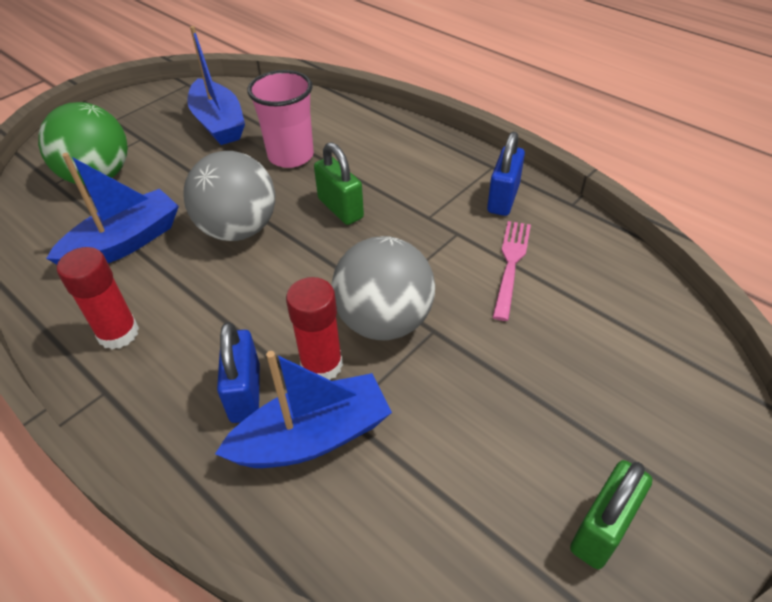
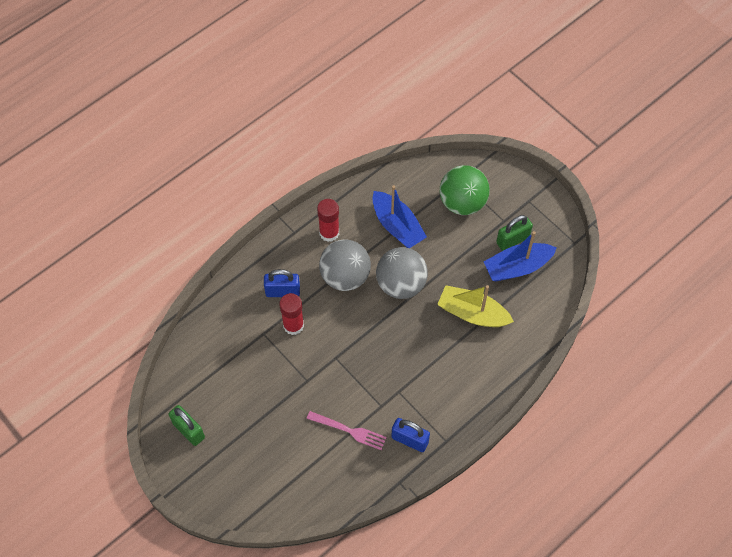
camera: 95 degrees right, 15 degrees up
(291, 156) = (472, 313): pink cup -> yellow boat
(313, 437) = (253, 320): blue boat -> none
(340, 208) = (413, 341): green padlock -> green padlock (512, 240)
(384, 321) = (317, 357): grey ball -> grey ball (345, 276)

